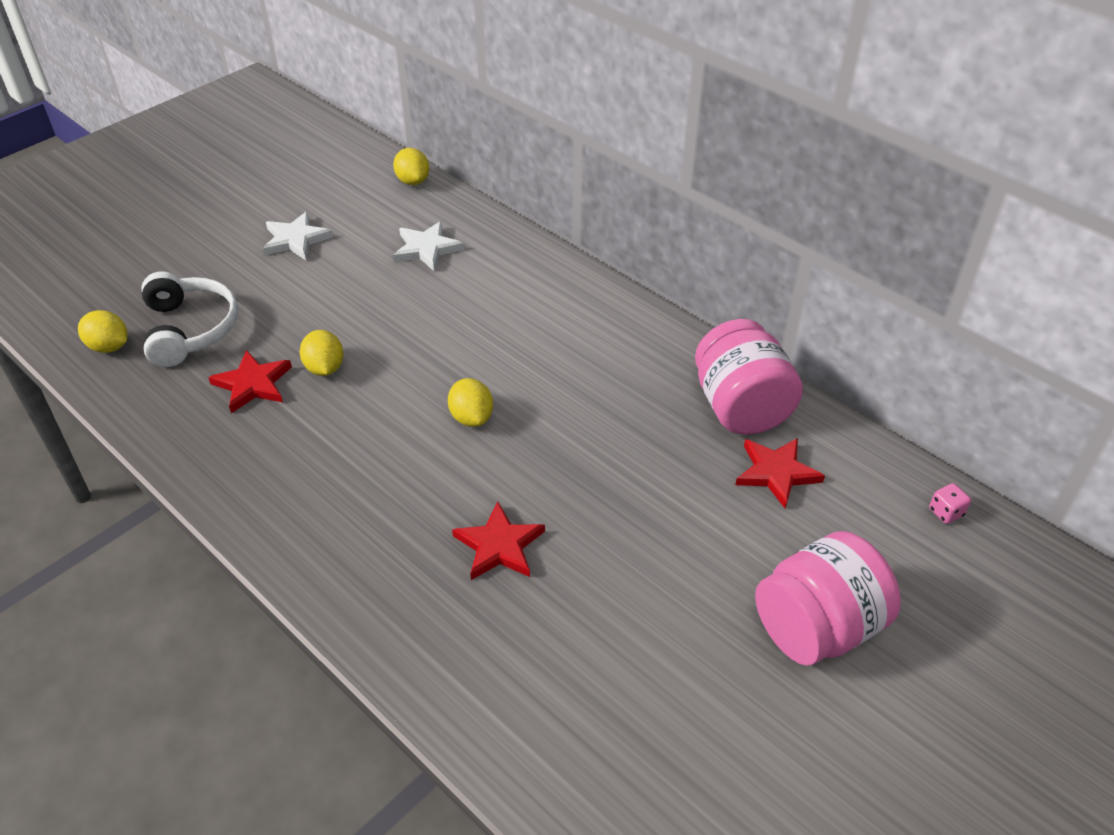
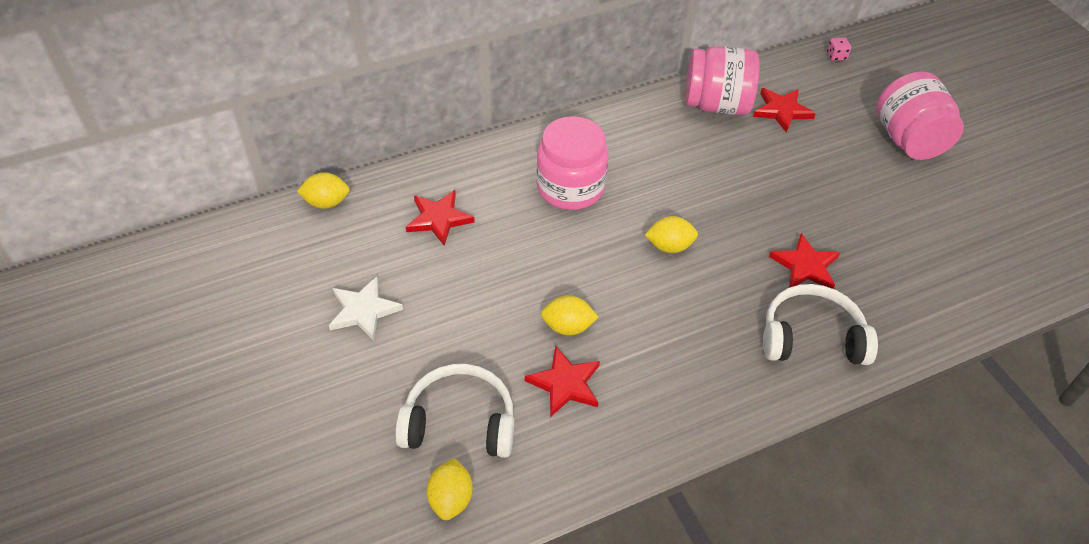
camera: 70 degrees left, 5 degrees up
(109, 347) = (451, 499): yellow lemon -> yellow lemon turned 45 degrees counterclockwise
(385, 571) = (811, 337): none -> white headphones
(427, 249) = (439, 219): white star -> red star
(519, 322) = (570, 187): none -> pink jar

